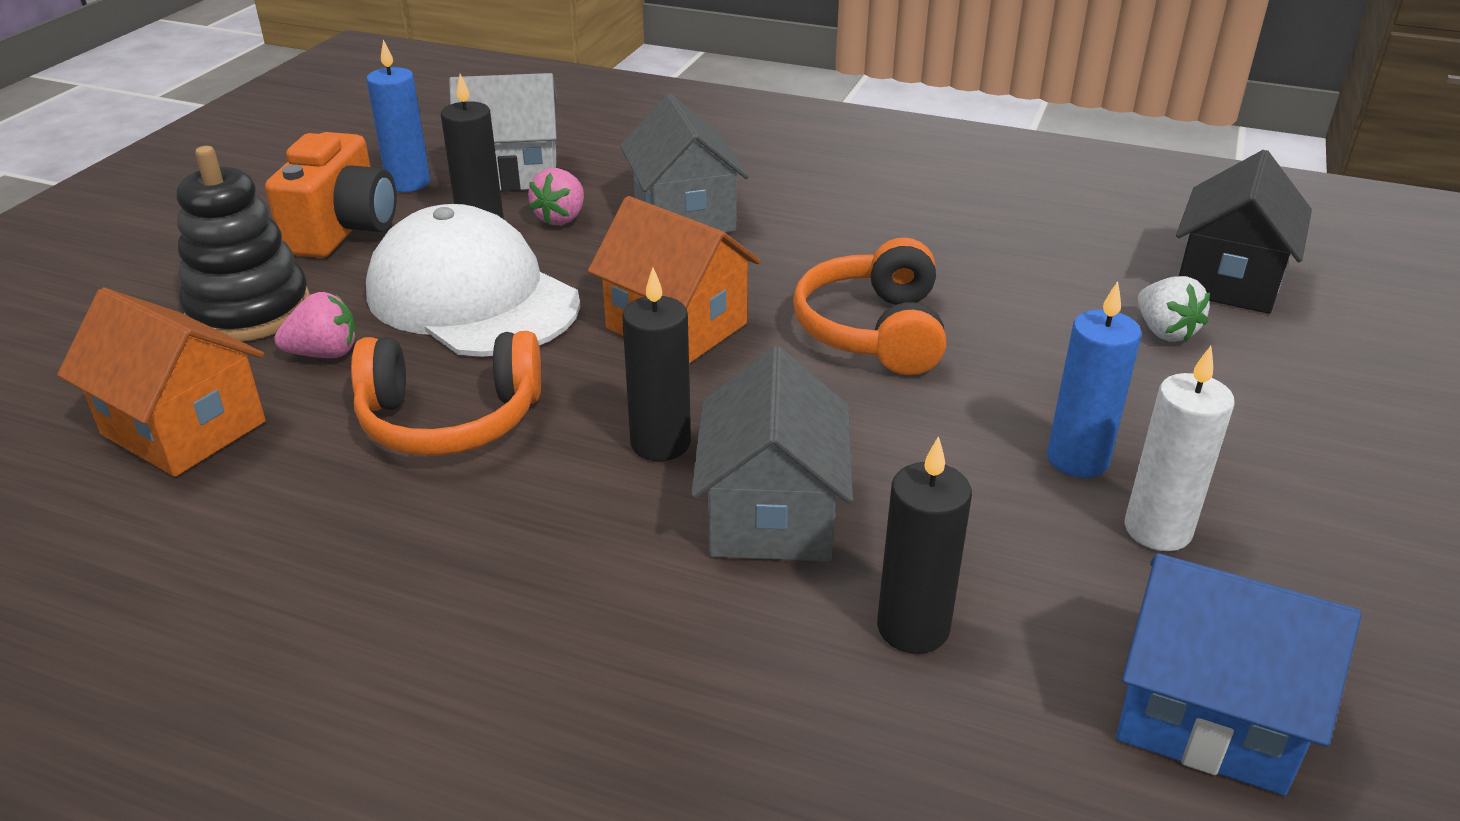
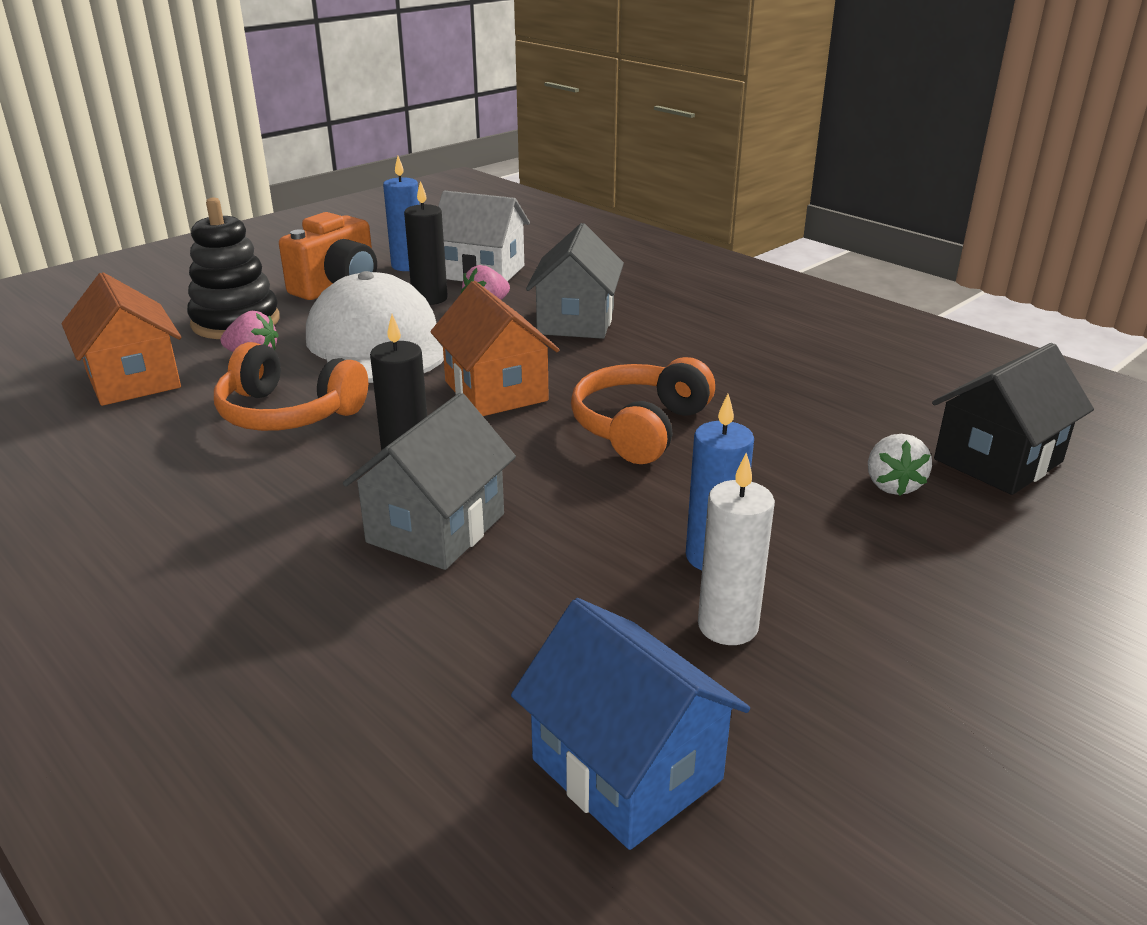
camera: 25 degrees right, 5 degrees down
(913, 628) = (459, 631): black candle -> none

